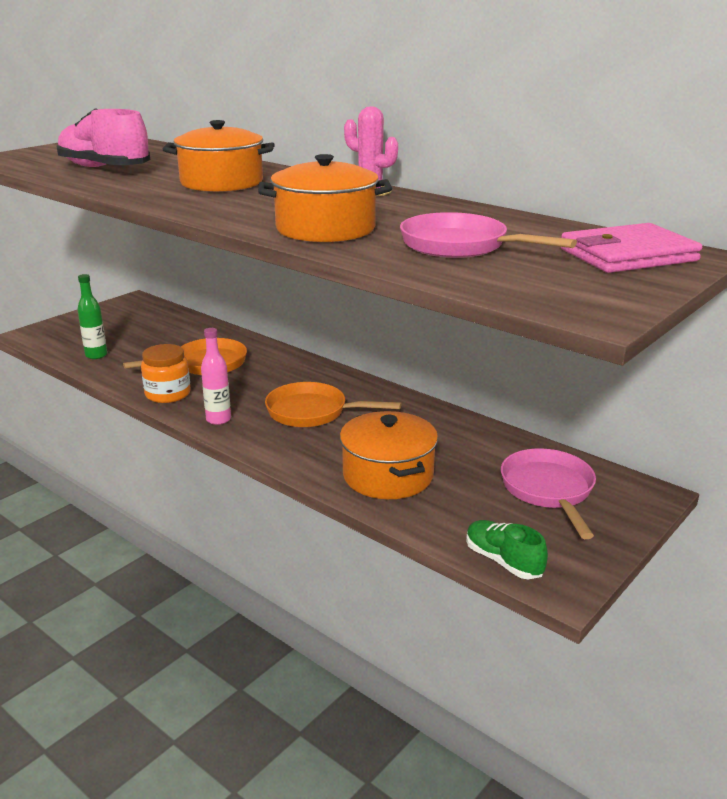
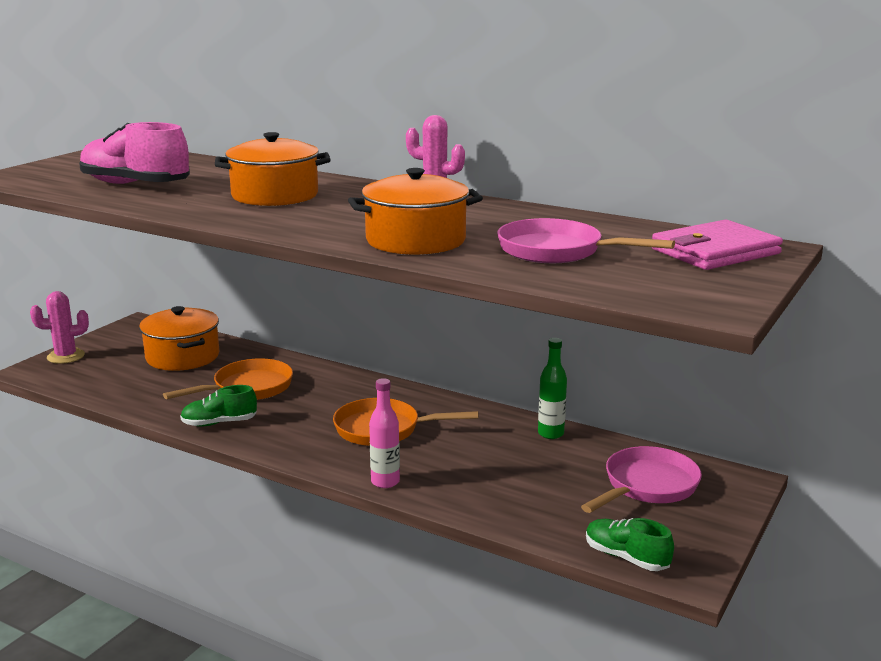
camera: 10 degrees left, 5 degrees down
(62, 324) = (66, 356): none -> pink cactus
(96, 355) = (120, 387): green bottle -> green bottle (550, 434)
(168, 394) = (219, 423): orange jar -> green shoe
(218, 419) = (286, 445): pink bottle -> pink bottle (385, 482)
(388, 475) = (485, 486): orange pot -> orange pot (182, 357)
(548, 490) = (647, 486): pink pan -> pink pan turned 60 degrees clockwise

